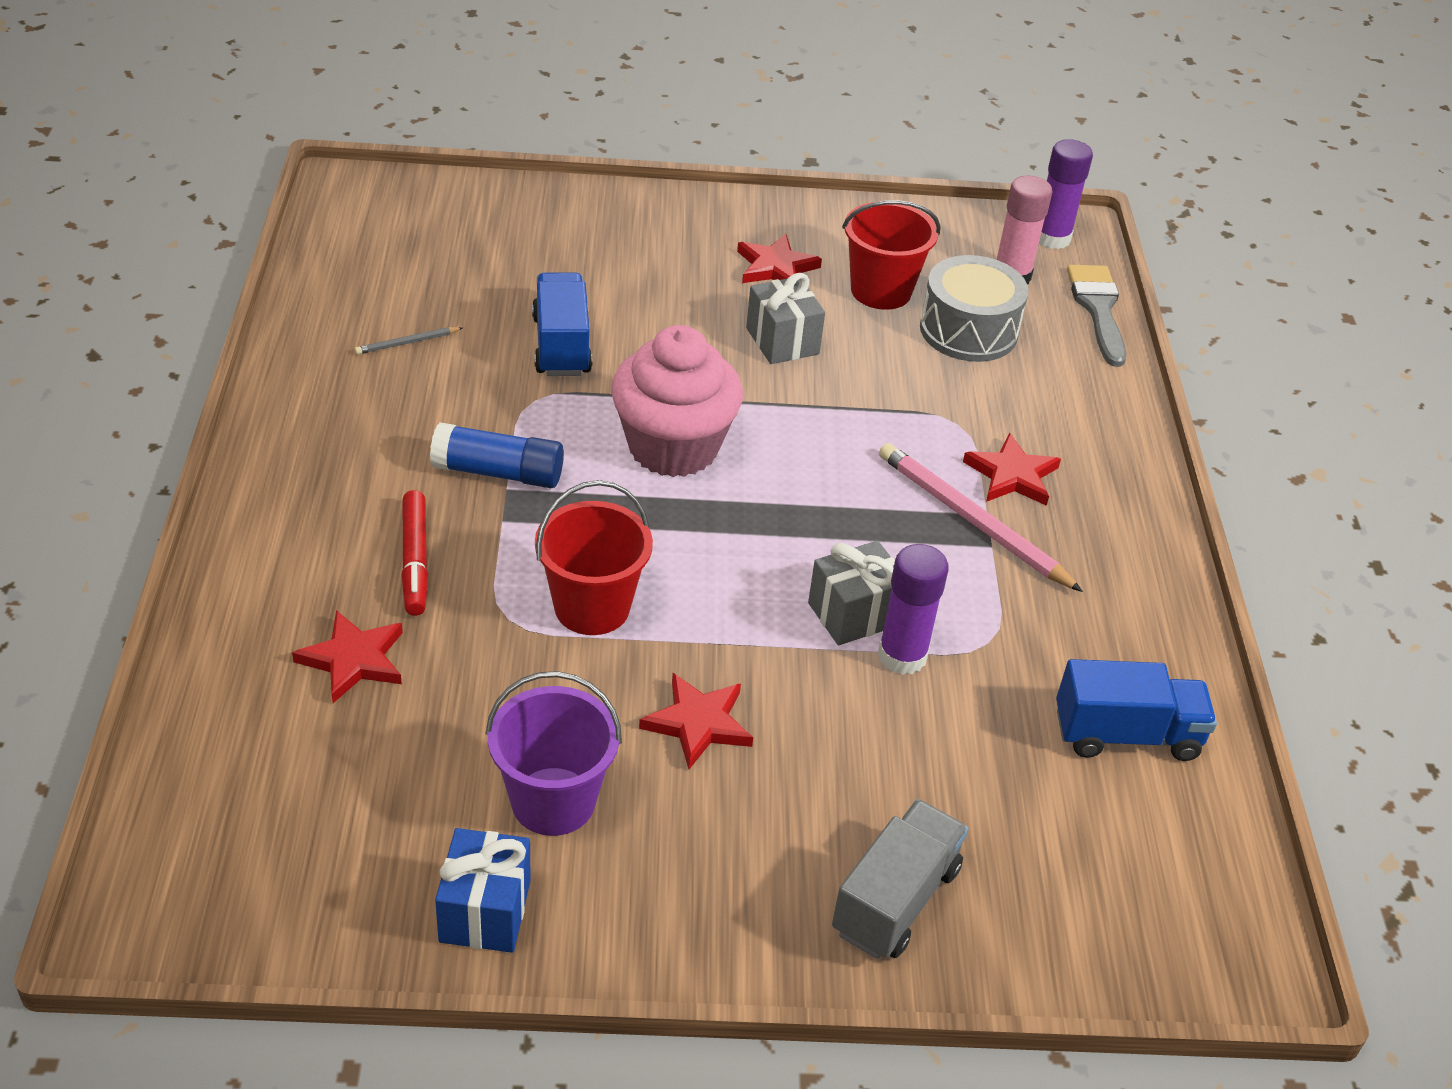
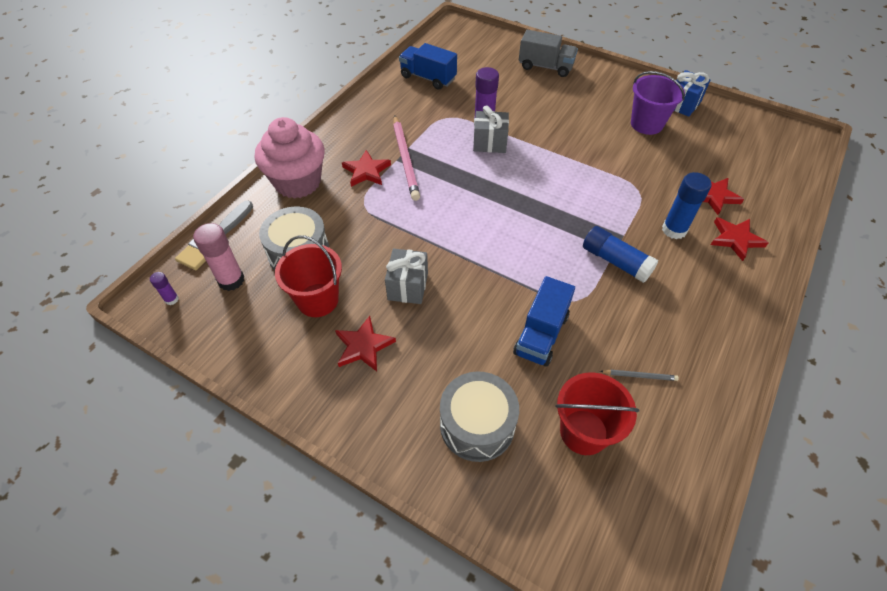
camera: 145 degrees left, 10 degrees up
(415, 560) = (674, 230): red marker -> blue glue stick
(584, 244) = (477, 425): none -> grey drum
(592, 607) = (599, 182): red bucket -> red bucket (583, 432)
(673, 447) = (516, 242): pink cupcake -> pink cupcake (298, 182)
(698, 723) = (579, 129): red star -> red star (735, 239)
(895, 900) = (545, 67): grey truck -> grey truck turned 135 degrees counterclockwise
(1051, 238) = (171, 299): purple glue stick -> purple glue stick, size x0.51

